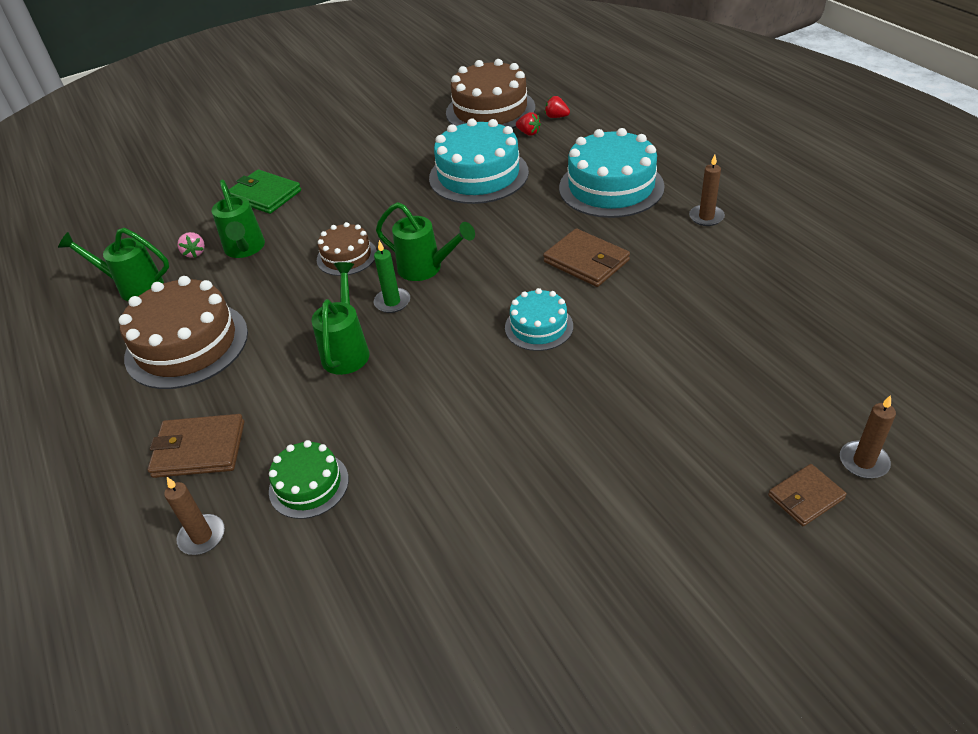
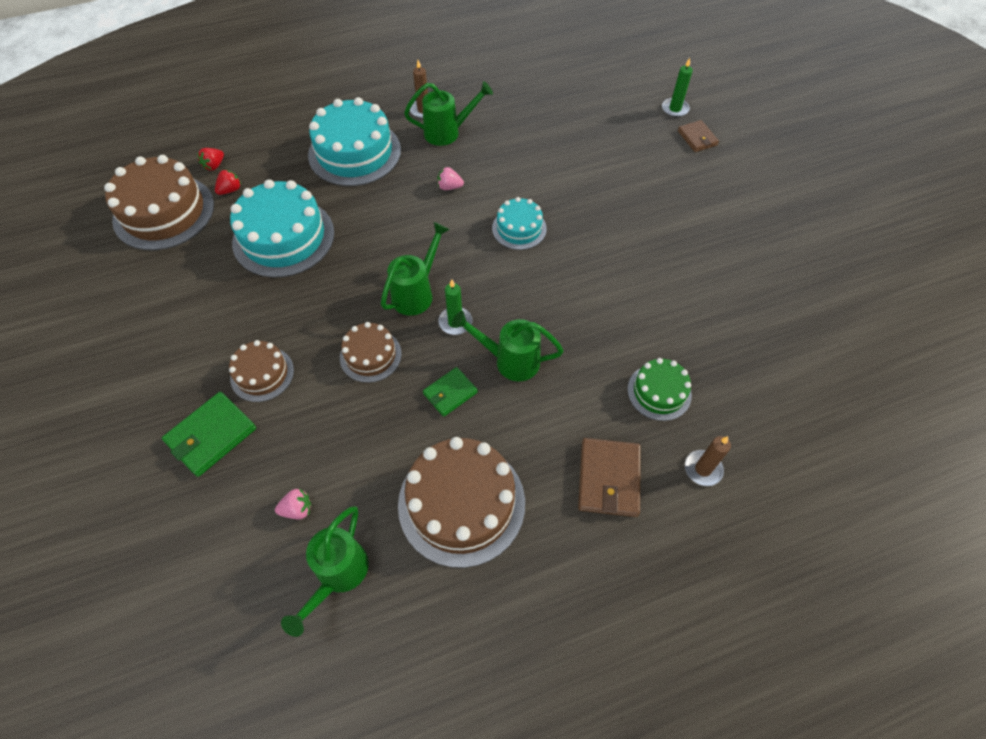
camera: 85 degrees left, 15 degrees up
(245, 250) = (316, 453): green watering can -> green watering can (448, 132)
(305, 315) = (450, 393): none -> green wallet
(323, 203) = (262, 374): none -> brown cake
(586, 261) = (449, 187): brown wallet -> pink strawberry
(863, 462) = (675, 109): brown candle -> green candle

